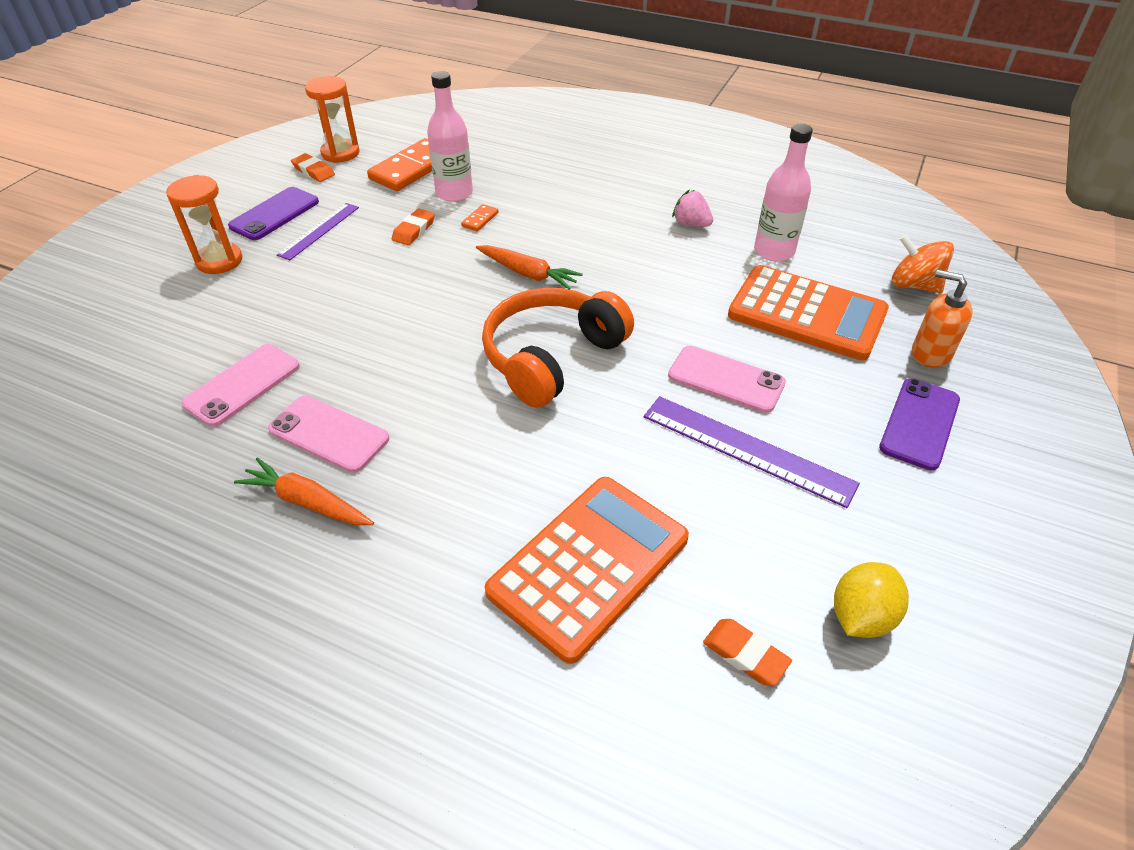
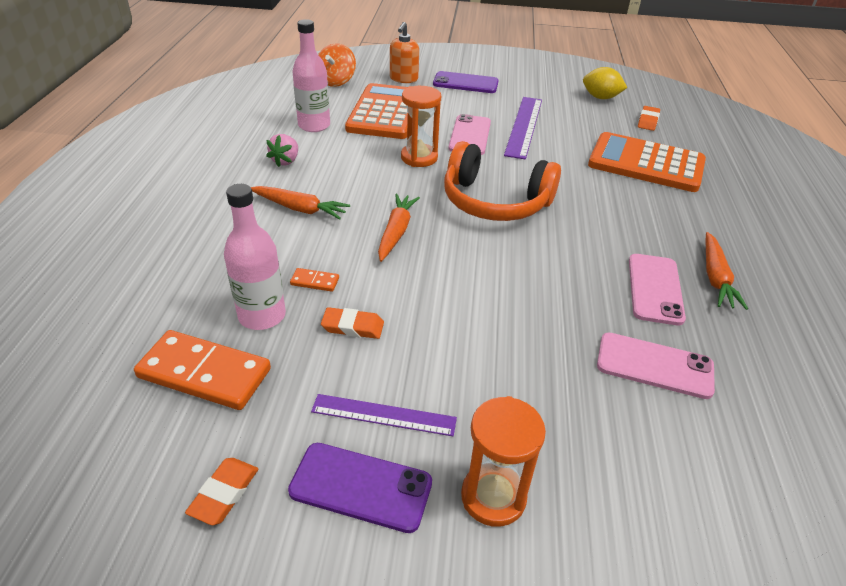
camera: 110 degrees left, 5 degrees down
(340, 153) = (159, 480): orange hourglass -> orange hourglass (419, 158)
(594, 223) = (299, 209): none -> orange carrot

